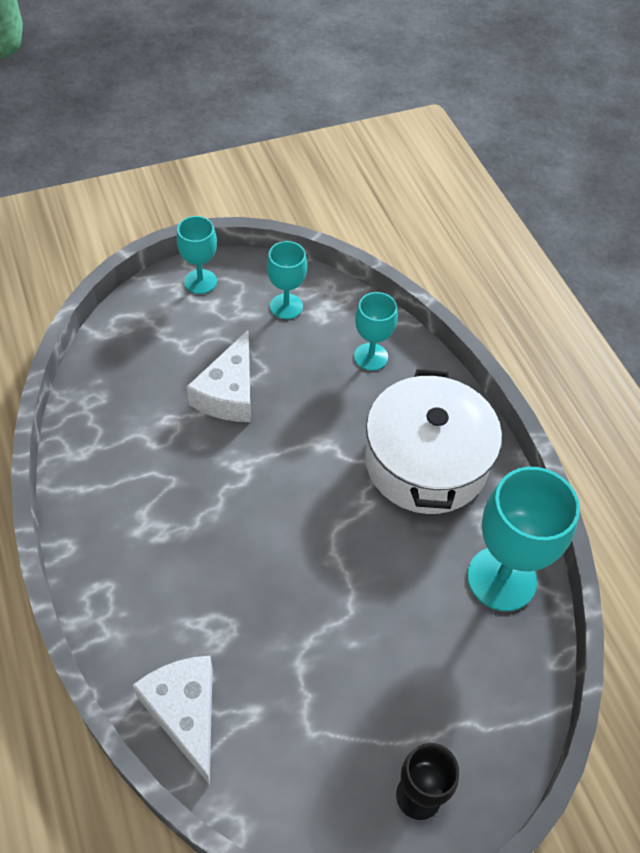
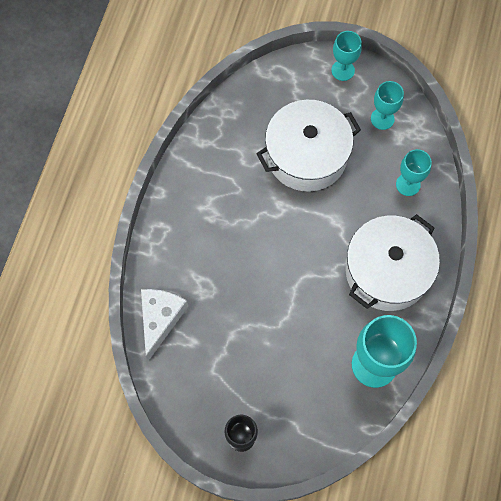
camera: 40 degrees right, 15 degrees up
(228, 392) = (306, 155): white cheese -> white pot

